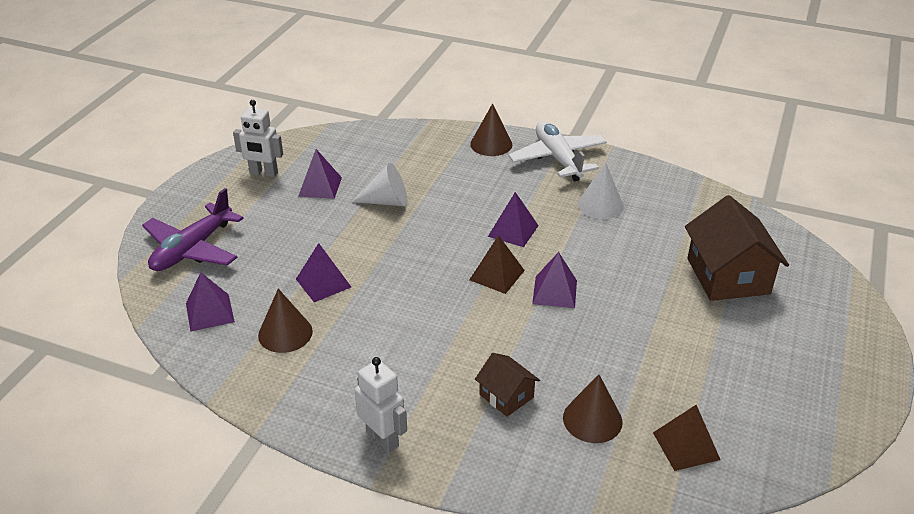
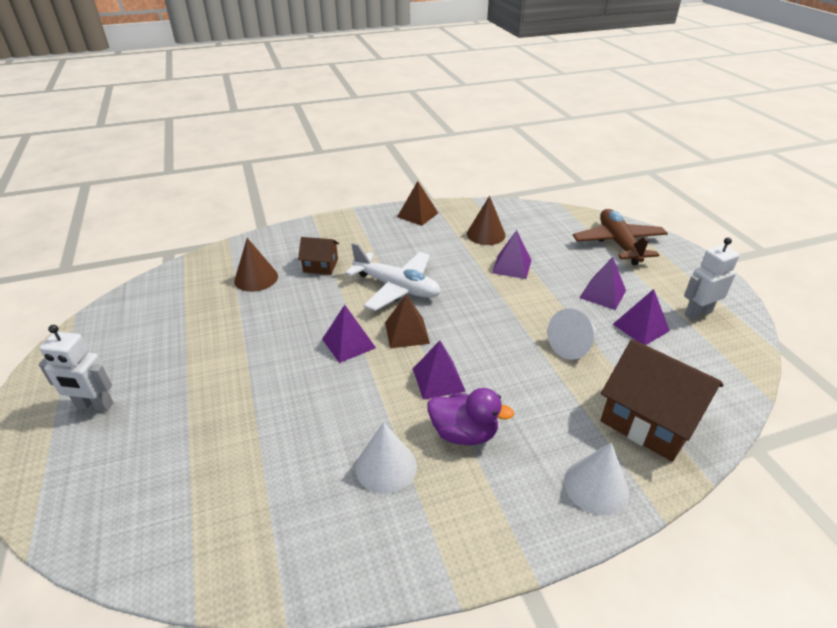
camera: 140 degrees right, 0 degrees up
(192, 249) = (618, 243): purple plane -> brown plane
(210, 312) = (541, 223): purple pyramid -> purple pyramid (602, 294)
(382, 438) = (368, 221): white robot -> white robot (94, 406)
(491, 144) = (596, 486): brown cone -> white cone
(533, 196) = (464, 433): none -> purple duck
(558, 159) = (499, 516): white plane -> white plane (397, 287)
(686, 446) = (185, 292): brown pyramid -> brown pyramid (417, 215)
(728, 276) = (193, 448): brown house -> brown house (650, 419)

